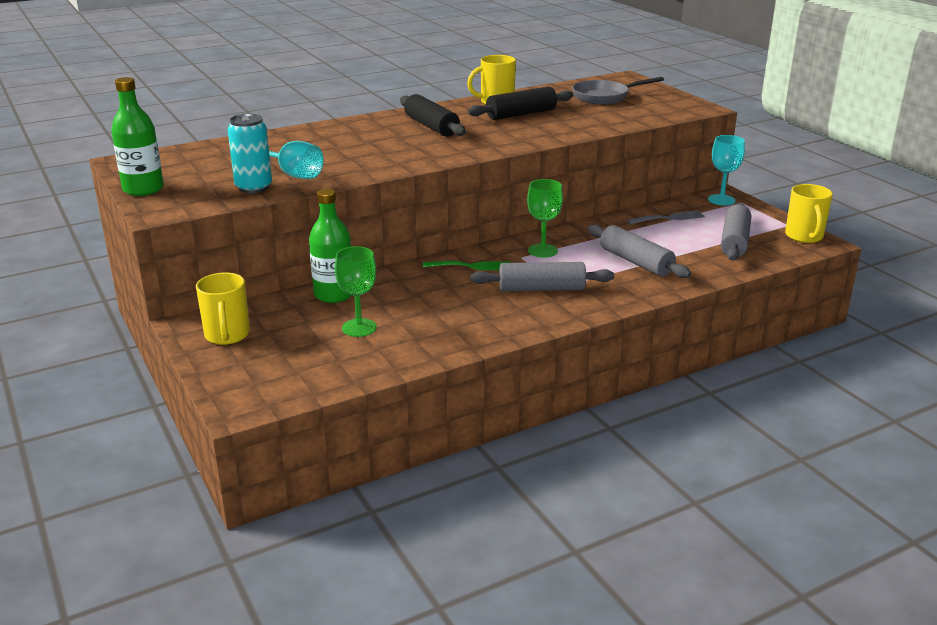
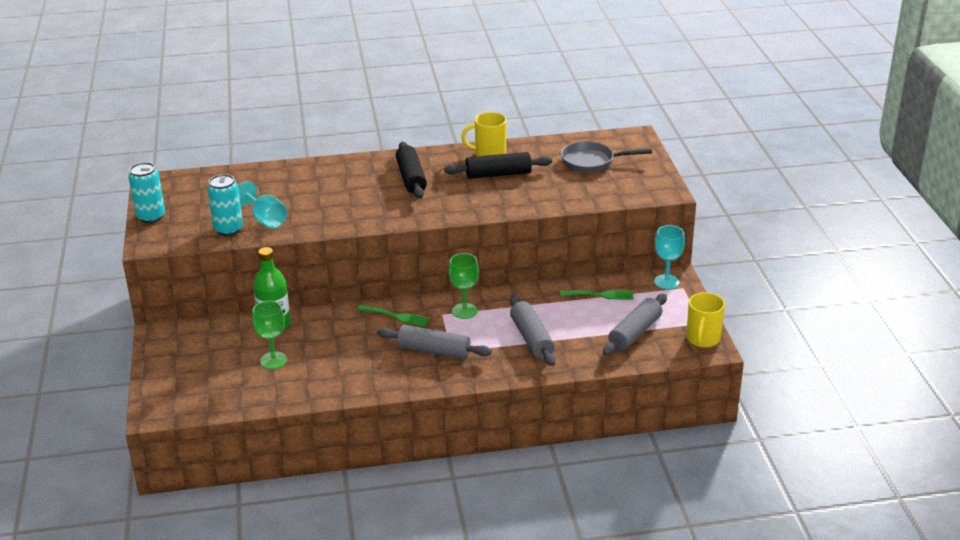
camera: 20 degrees right, 5 degrees up
(143, 189) = (151, 217): green bottle -> turquoise can
(227, 335) = (179, 348): yellow mug -> none
(669, 218) = (600, 295): grey fork -> green fork

